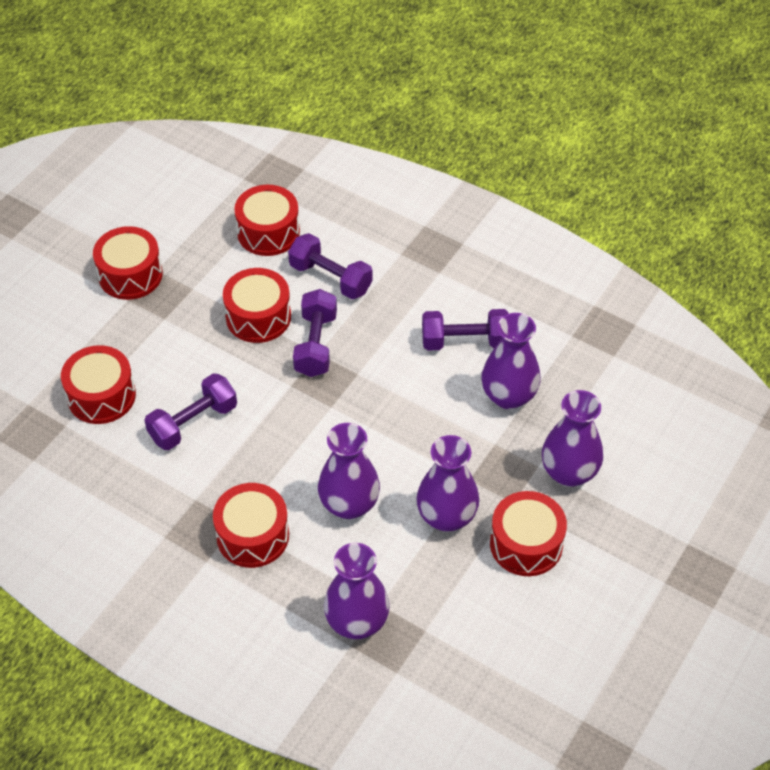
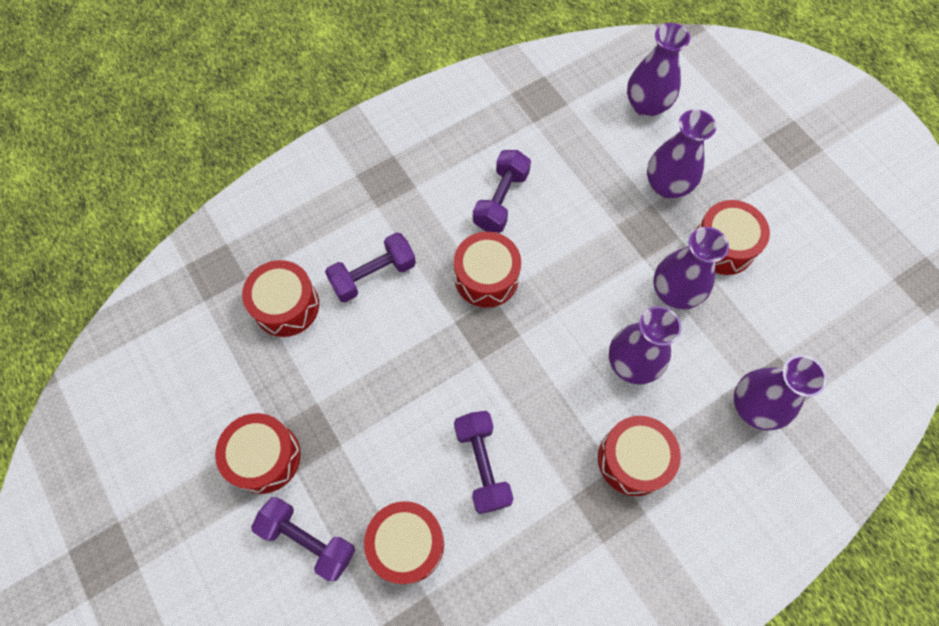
camera: 65 degrees left, 15 degrees up
(258, 317) = (385, 356): red drum -> red drum (486, 277)
(316, 344) = (444, 319): purple dumbbell -> purple dumbbell (308, 539)
(508, 396) = (573, 193): purple vase -> purple vase (646, 105)

